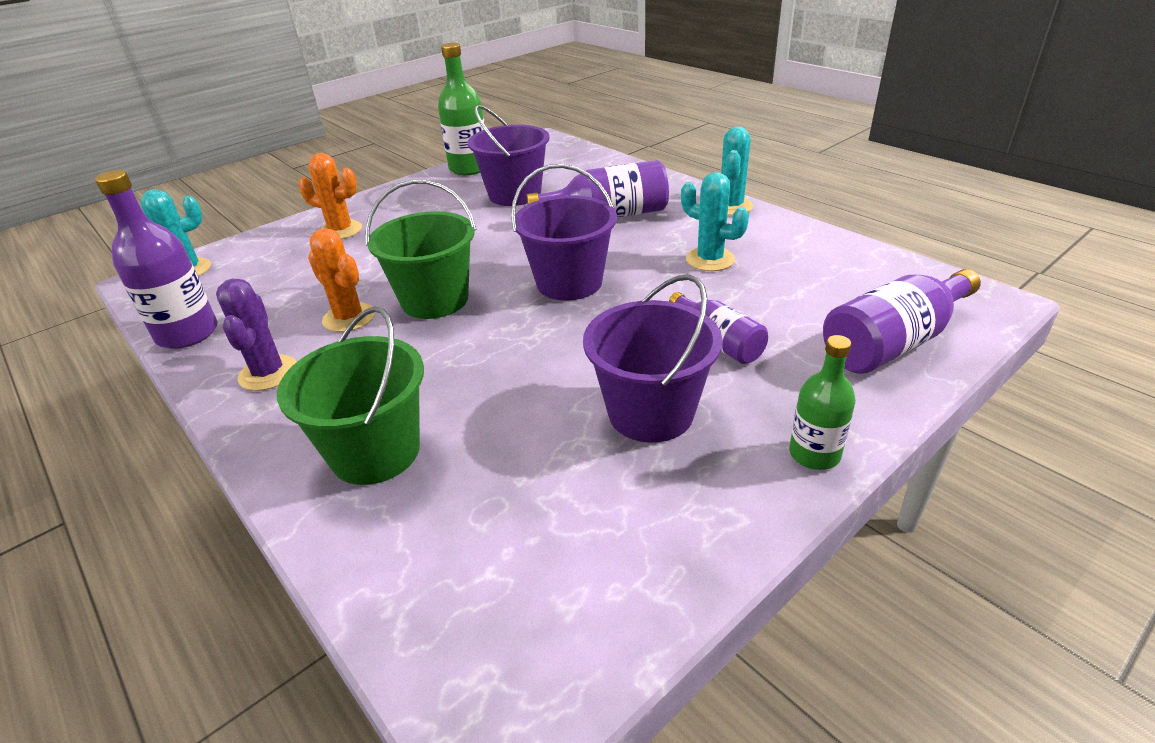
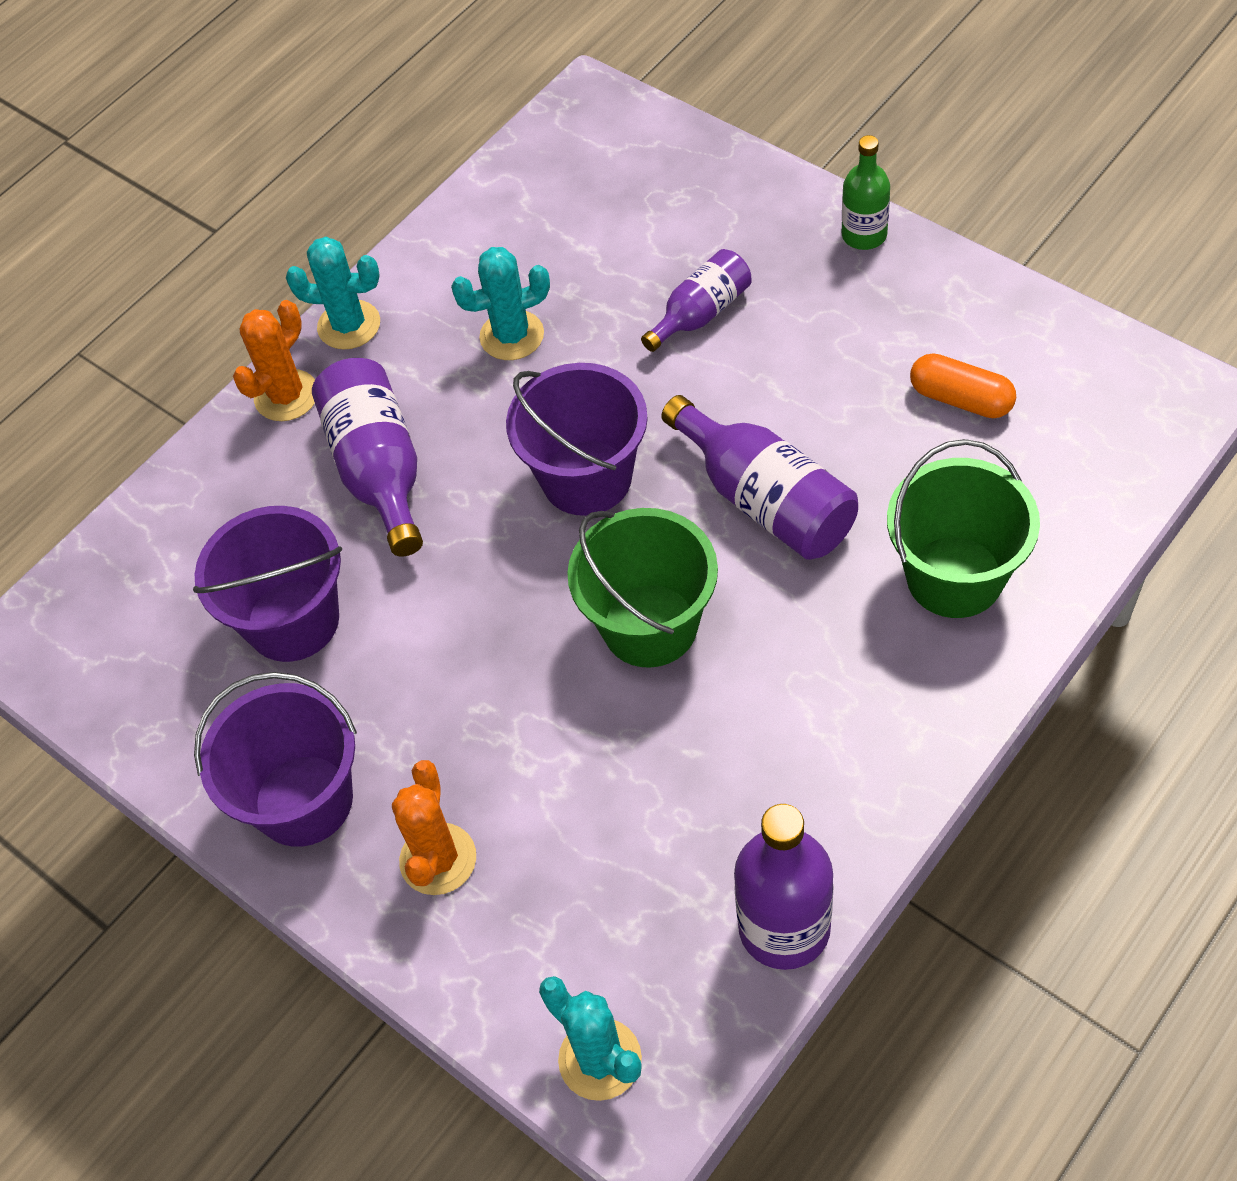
camera: 95 degrees left, 20 degrees up
(268, 373) = (850, 759): purple cactus -> none
(349, 318) = (709, 718): orange cactus -> orange cactus (286, 396)
(469, 168) = (162, 734): green bottle -> none
(570, 492) = (961, 399): none -> orange capsule
(650, 413) = (835, 356): purple bucket -> purple bucket (303, 800)
(710, 259) = (512, 336): turquoise cactus -> turquoise cactus turned 45 degrees clockwise
(893, 343) = (679, 176): purple bottle -> purple bottle (765, 500)

